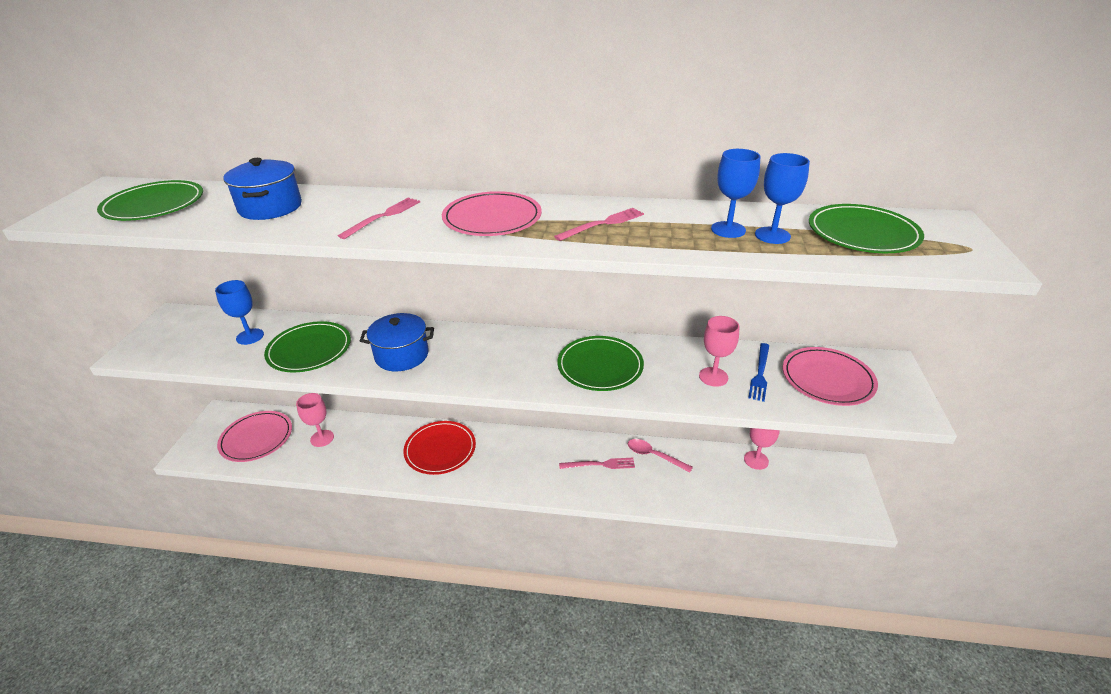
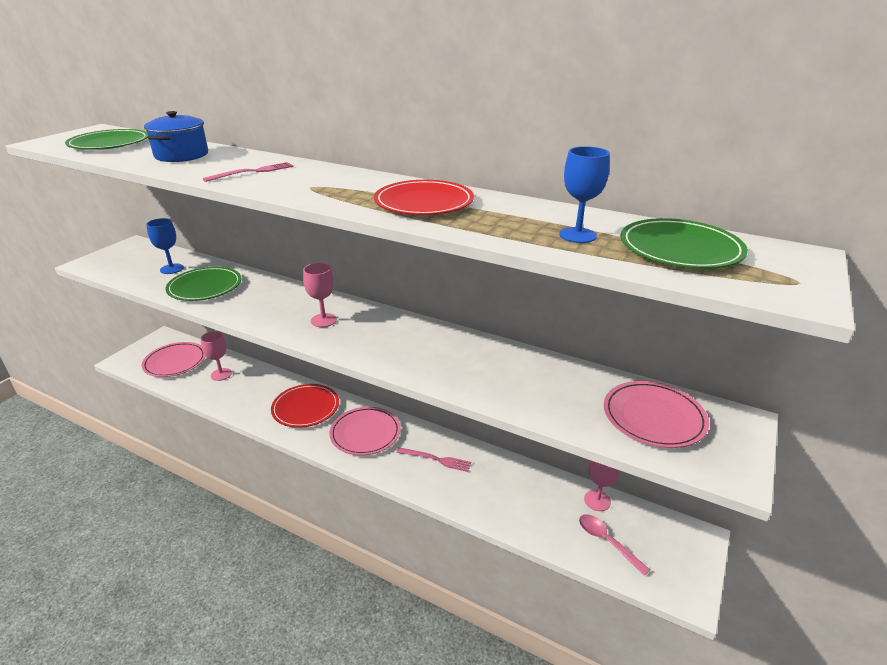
camera: 20 degrees right, 5 degrees down
(402, 355) = (269, 306): blue pot -> none
(492, 218) = (335, 185): pink plate -> pink plate (365, 433)
(600, 366) = (428, 352): green plate -> none
(603, 224) = (424, 202): pink fork -> red plate
(654, 456) = (493, 466): pink spoon -> pink spoon (607, 541)
(713, 377) = (530, 386): pink goblet -> pink goblet (323, 320)
(728, 230) = (537, 224): blue goblet -> none
(760, 373) = (582, 394): blue fork -> none

